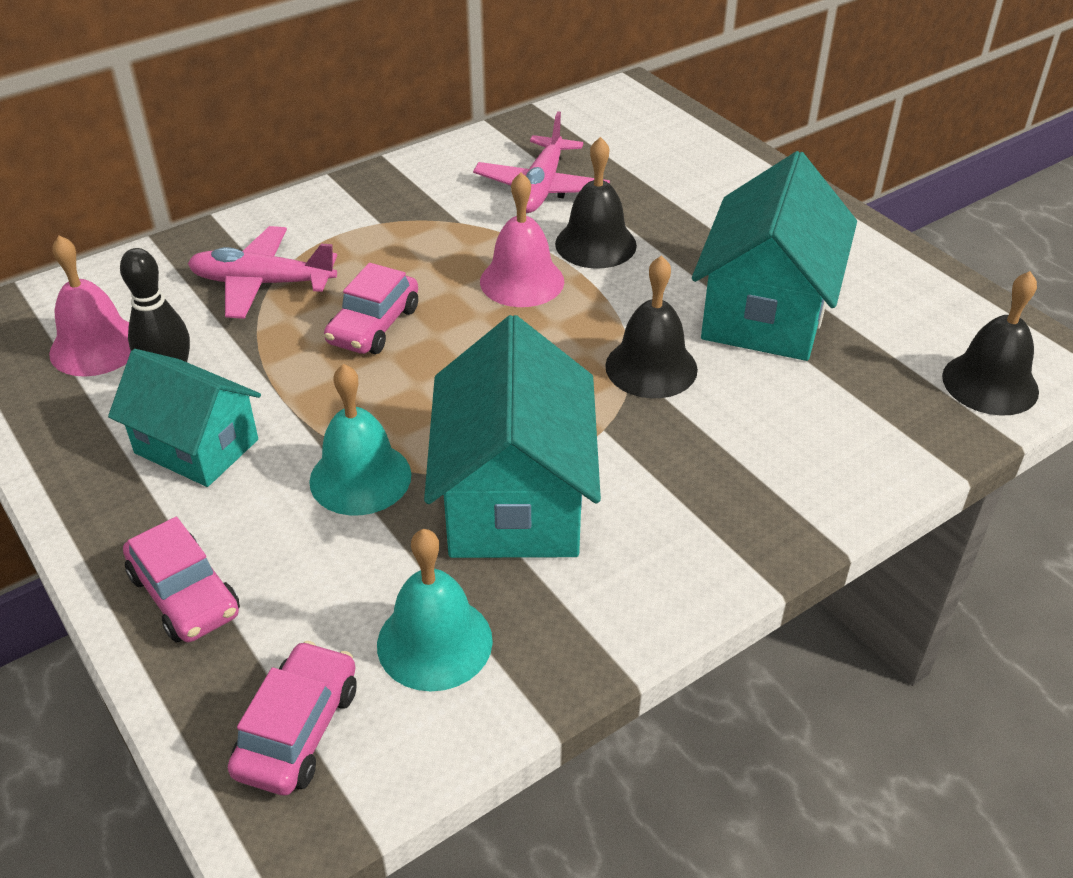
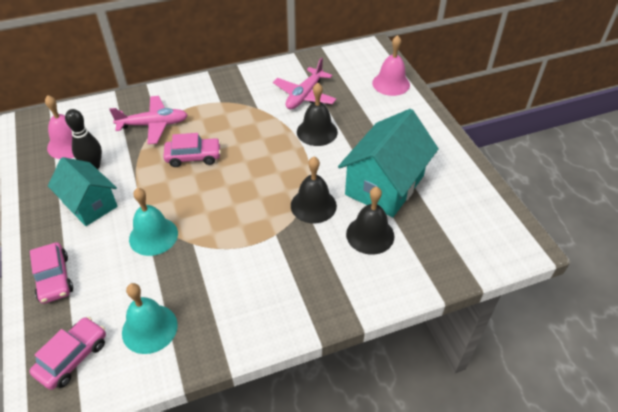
camera: 15 degrees right, 5 degrees up
(262, 283) = (153, 125): pink plane -> pink plane turned 150 degrees clockwise
(374, 325) = (193, 157): pink car -> pink car turned 135 degrees counterclockwise
(514, 499) = (217, 263): turquoise house -> none
(522, 281) = (272, 146): pink bell -> pink bell (391, 84)
(990, 383) = (482, 249): black bell -> black bell (370, 235)

